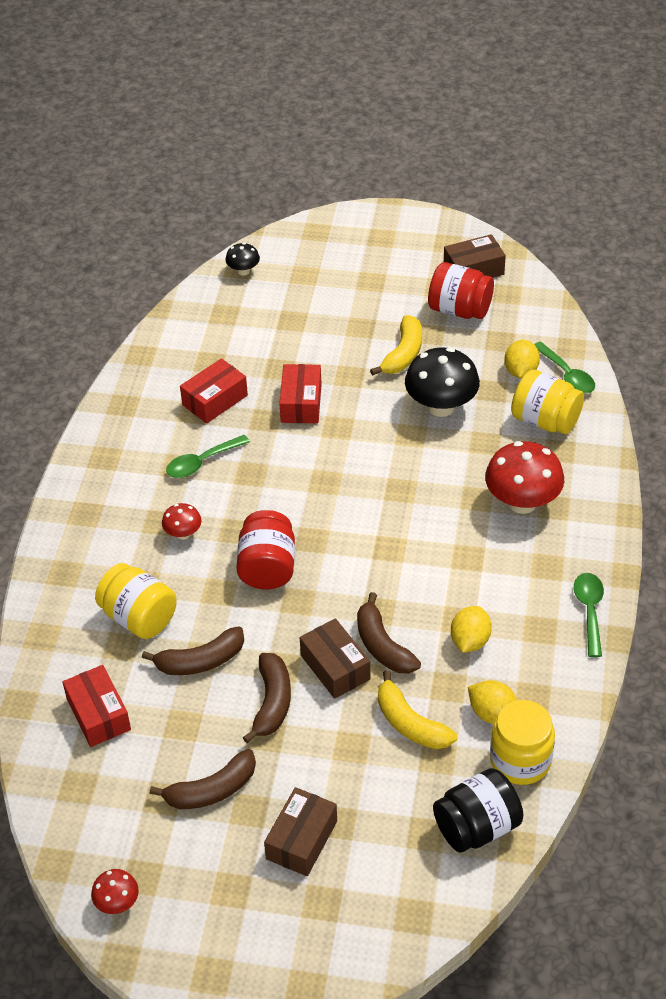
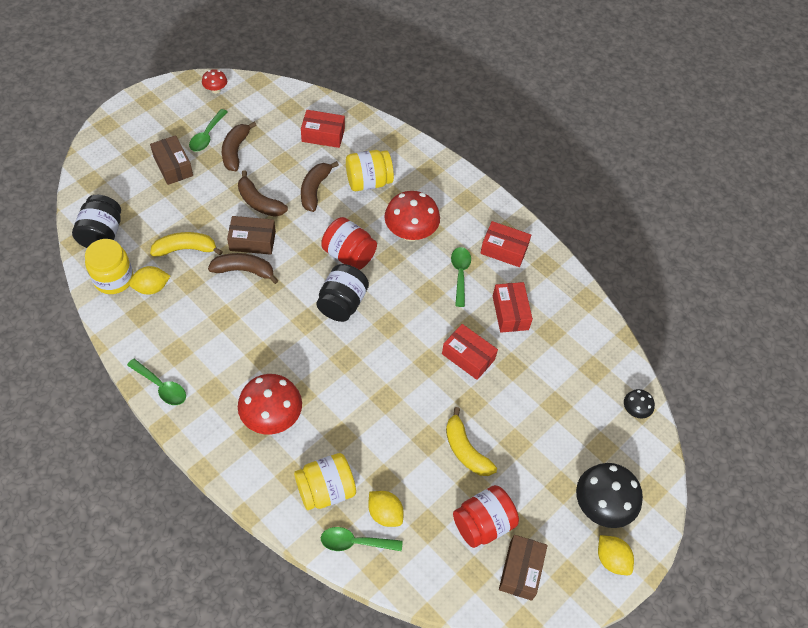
camera: 120 degrees right, 10 degrees up
(133, 445) = (504, 250): none -> red box
(183, 534) = (410, 233): red mushroom -> red mushroom, size x1.99
(214, 844) = (207, 136): none -> green spoon
(337, 533) = (342, 303): none -> black jar
(441, 407) = (395, 435): black mushroom -> black mushroom (601, 506)
(470, 641) = (205, 312): yellow lemon -> yellow lemon (611, 559)

